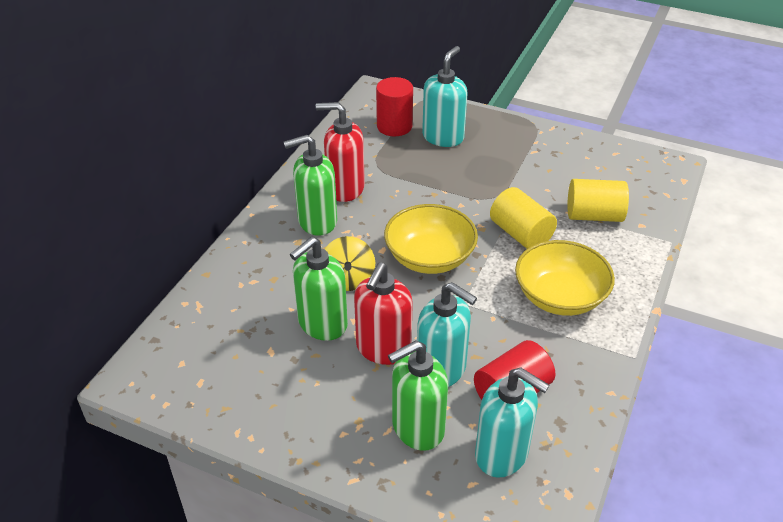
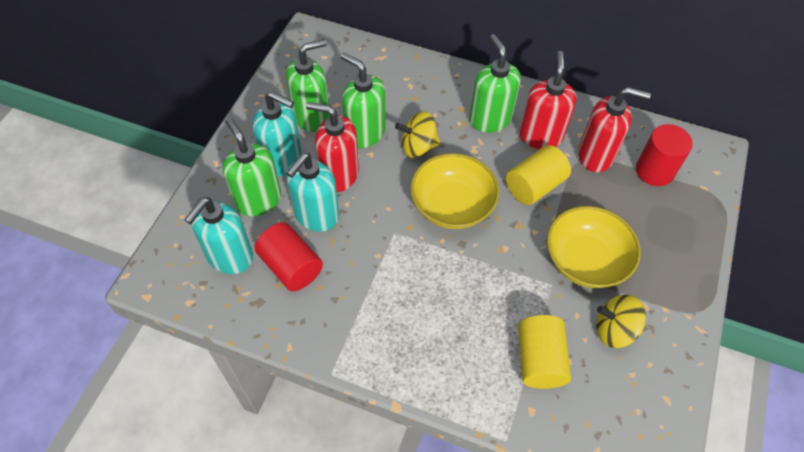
camera: 85 degrees right, 15 degrees up
(288, 375) = (312, 117): none -> green soap dispenser
(374, 157) = (595, 156): none -> red soap dispenser
(443, 137) = (647, 215): turquoise soap dispenser -> turquoise soap dispenser (283, 160)
(520, 234) = (497, 284): yellow cylinder -> yellow cylinder (534, 186)
(559, 171) = (614, 330): none -> yellow spinning top
(560, 297) = (408, 314): yellow bowl -> yellow bowl (585, 260)

